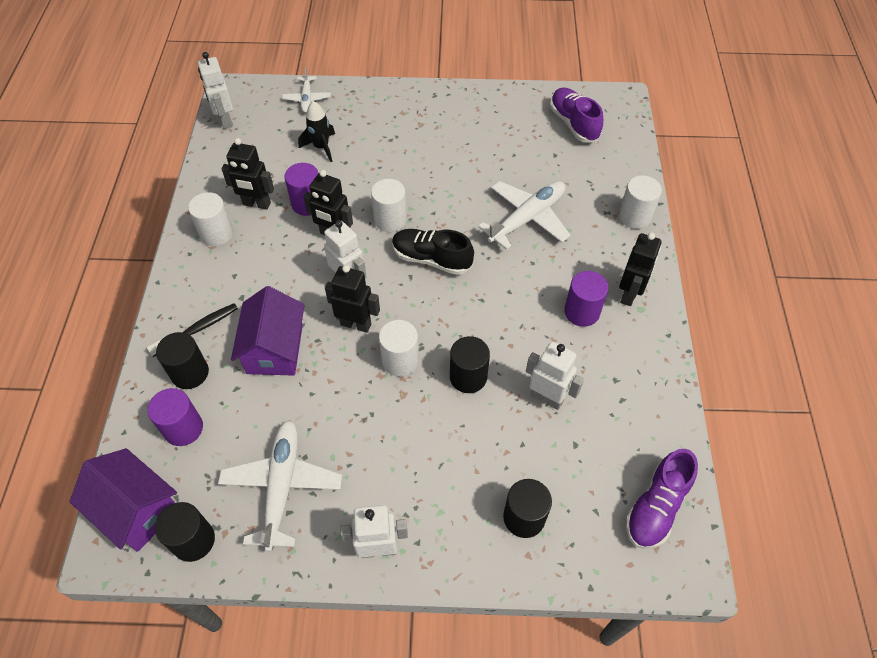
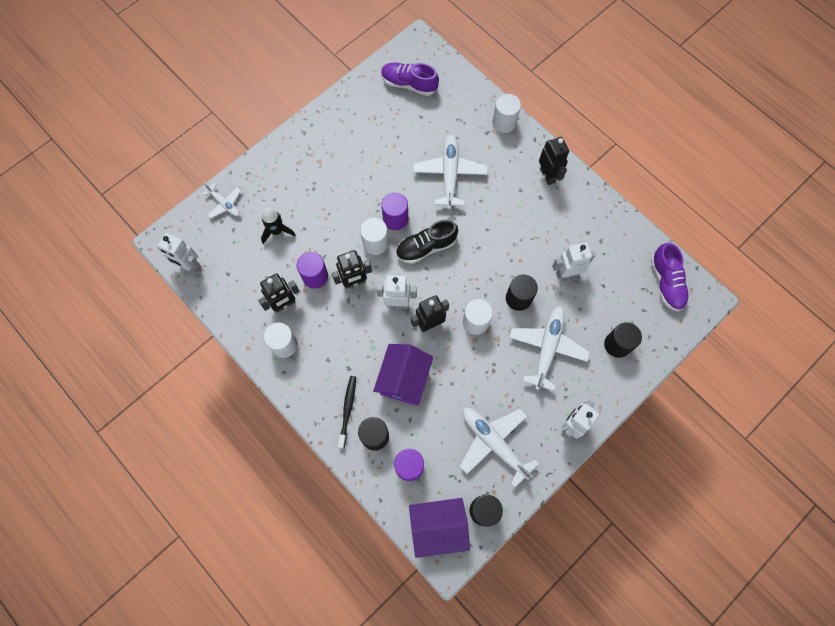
camera: 45 degrees left, 15 degrees up
(275, 349) = (404, 379): purple house -> purple house turned 60 degrees clockwise
(442, 449) = (547, 348): none -> white plane
(581, 312) = (535, 208): purple cylinder -> purple cylinder (395, 219)

